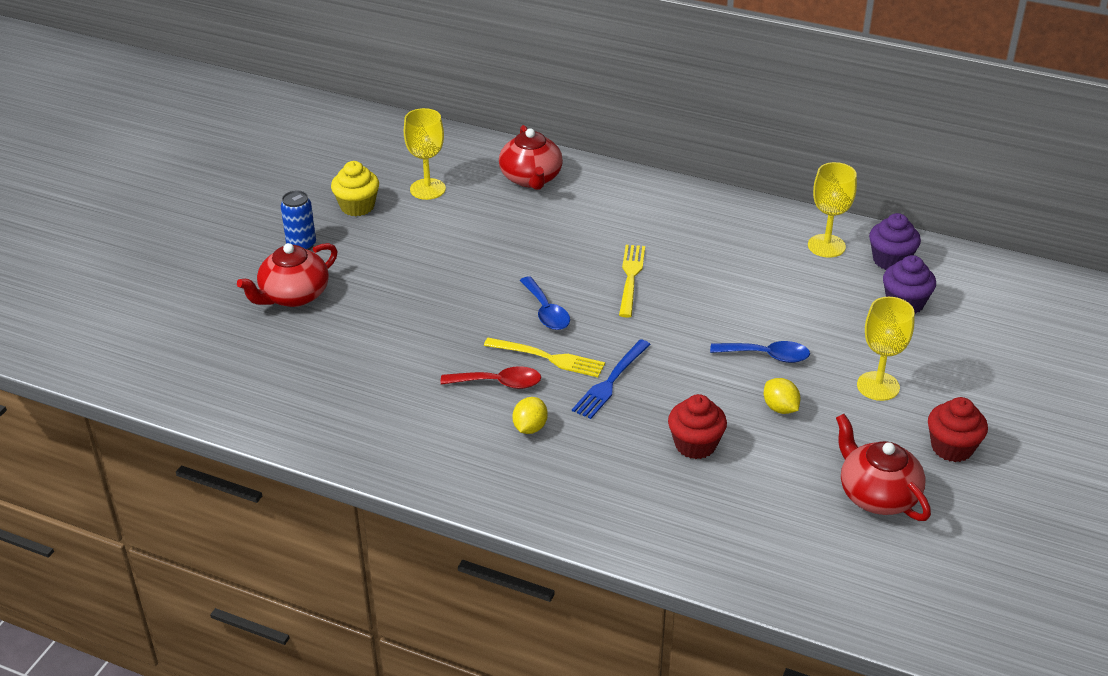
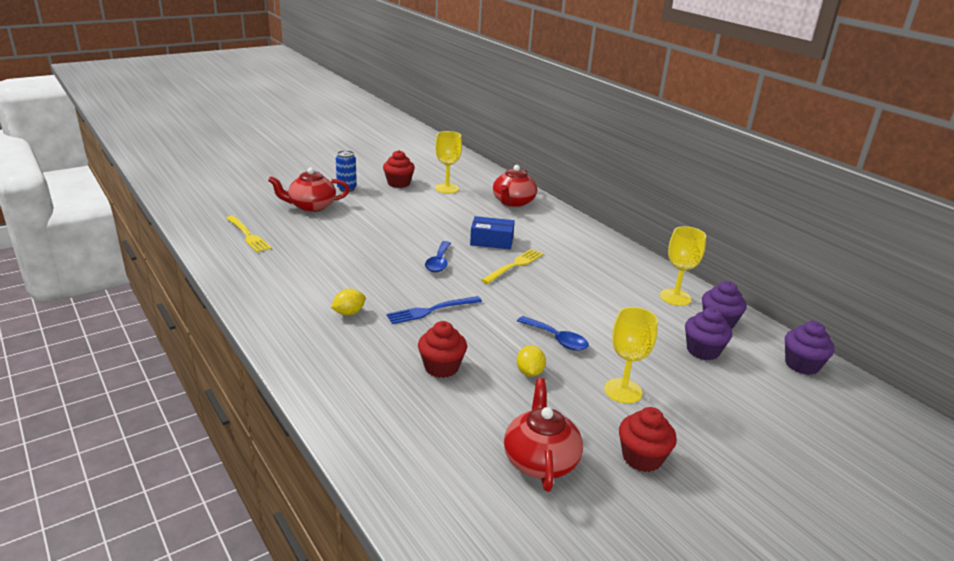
camera: 30 degrees right, 10 degrees down
(357, 206) = (398, 183): yellow cupcake -> red cupcake
(499, 383) = (362, 284): red spoon -> none
(549, 358) = (409, 284): yellow fork -> yellow fork (248, 235)
(570, 252) = (491, 241): none -> blue box
(997, 278) = (802, 365): none -> purple cupcake

